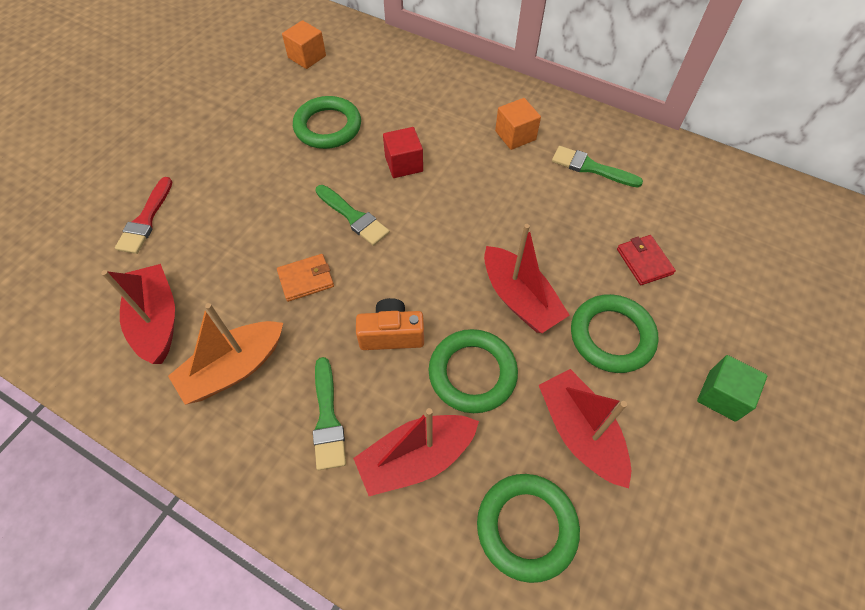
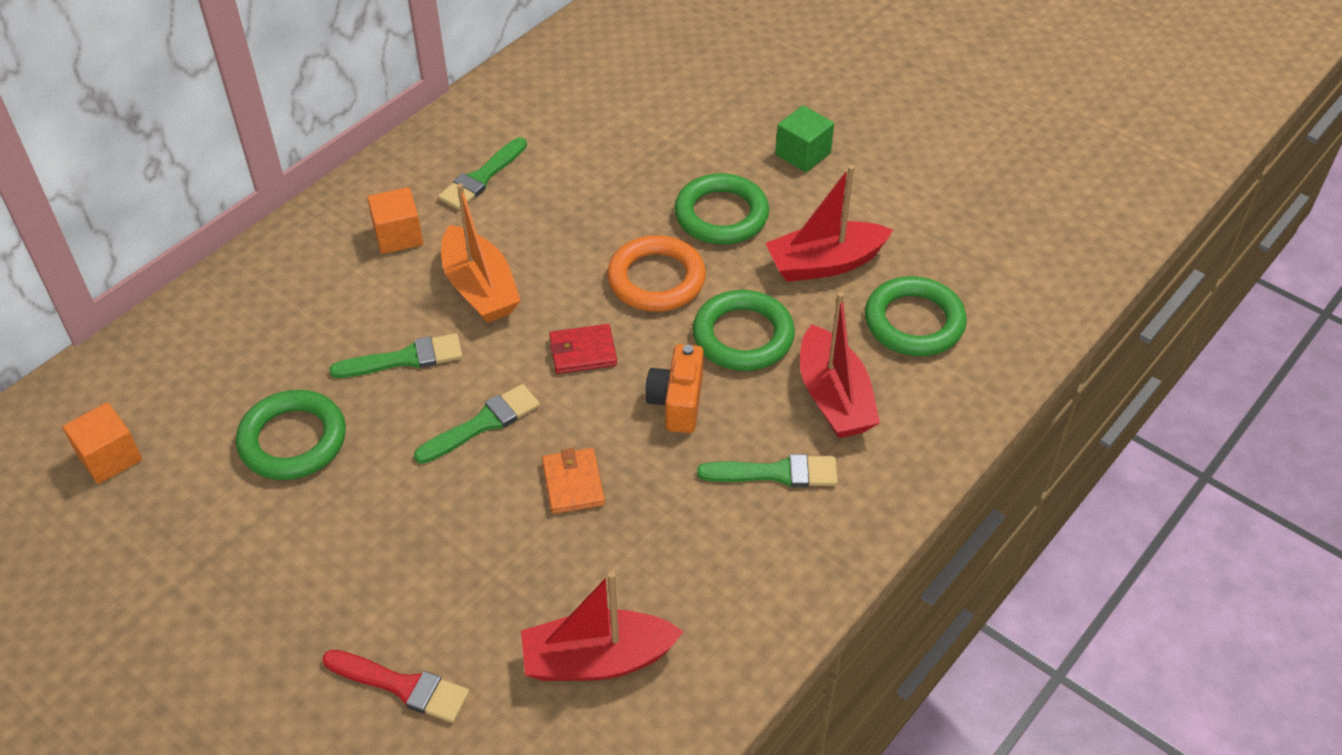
camera: 80 degrees left, 10 degrees down
(234, 368) = (691, 566): orange boat -> orange boat (480, 288)
(404, 164) = (405, 358): red cube -> green brush
(519, 299) = (656, 279): red boat -> orange ring
(644, 261) = (633, 167): red wallet -> red wallet (583, 352)

